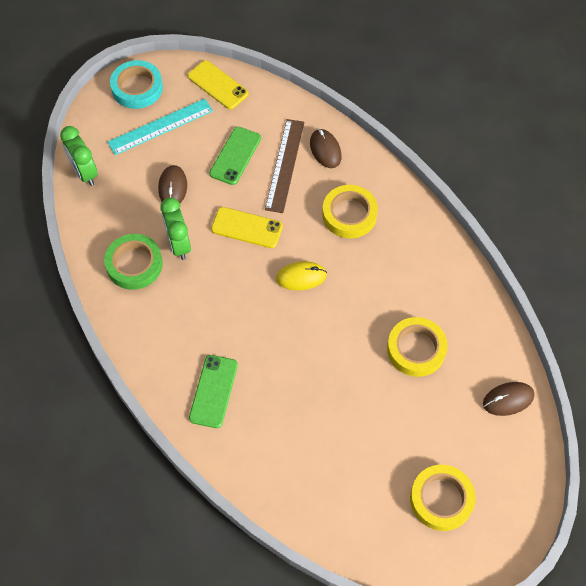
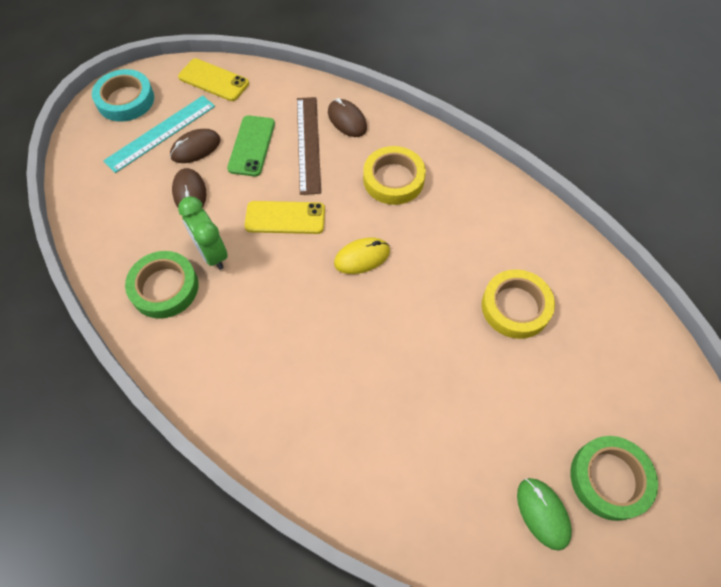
camera: 15 degrees left, 0 degrees up
(85, 173) = (83, 199): green clock -> none
(213, 391) = (297, 416): green phone -> none
(379, 509) = (543, 513): none -> green mouse
(441, 499) = (609, 479): yellow tape -> green tape
(508, 399) = (636, 338): brown mouse -> brown mouse (195, 148)

